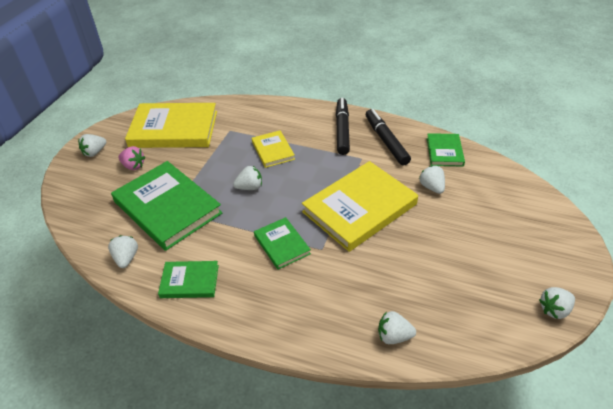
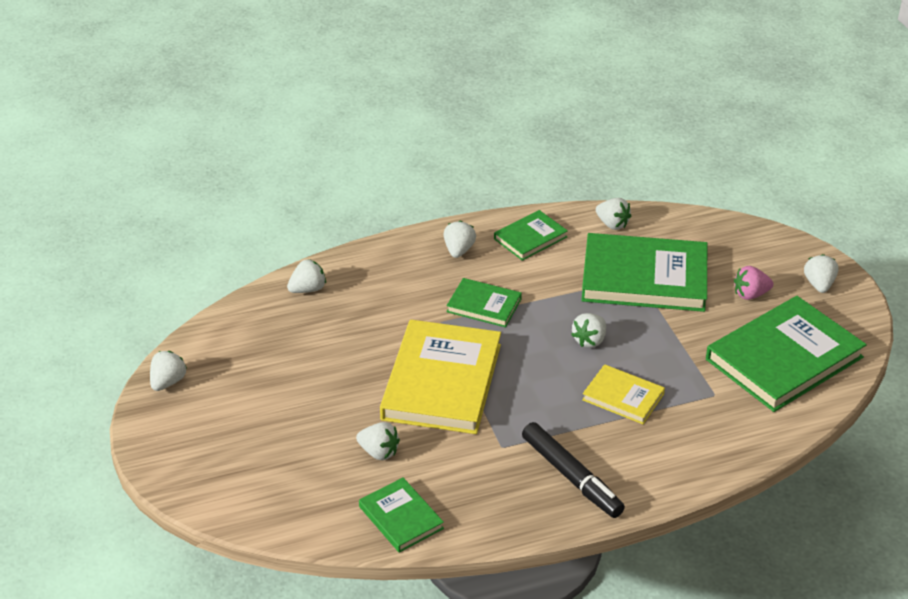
camera: 140 degrees right, 5 degrees down
(174, 129) = (784, 358): yellow book -> green book
(249, 302) = (459, 250): none -> white strawberry
(386, 141) = (494, 491): black marker -> none

